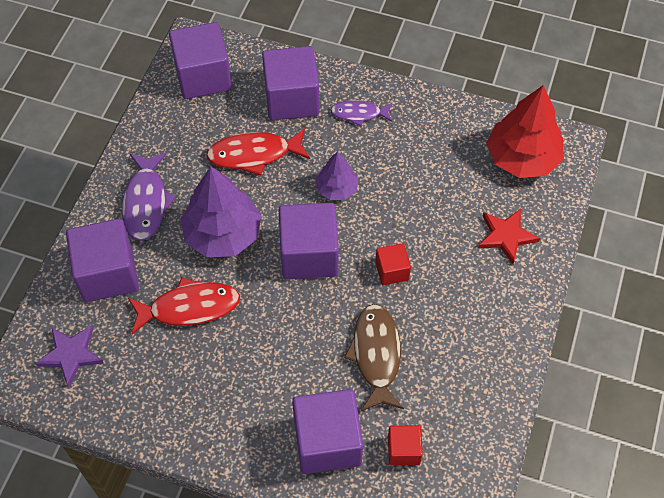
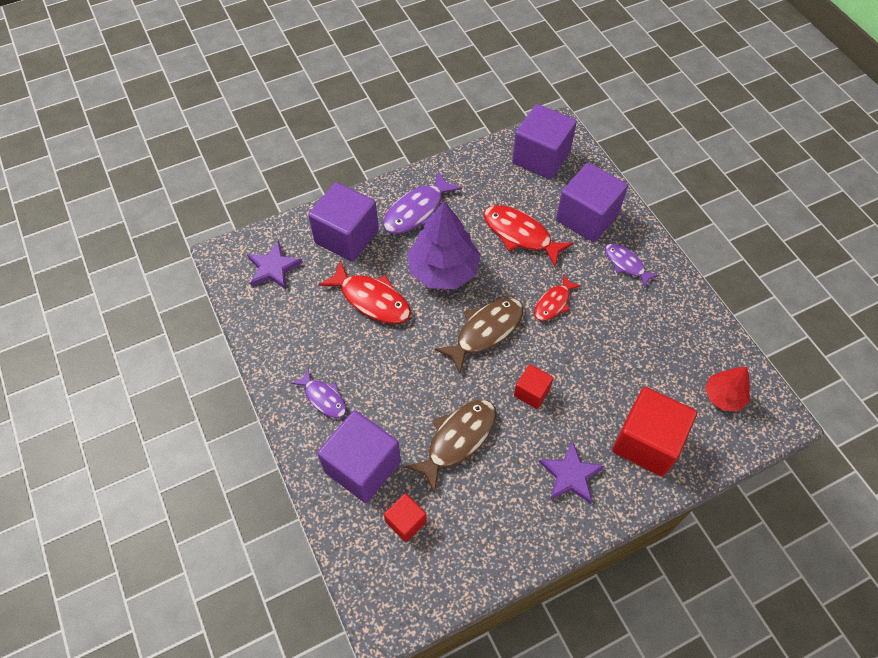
camera: 45 degrees right, 0 degrees up
(237, 420) = (323, 398): none -> purple fish
(309, 255) = (485, 331): purple cube -> brown fish
(337, 188) = (553, 303): purple tree -> red fish
(480, 306) = (570, 475): none -> purple star
(506, 236) = (647, 442): red star -> red cube
(522, 158) = (723, 396): red tree -> red tree, size x0.55

